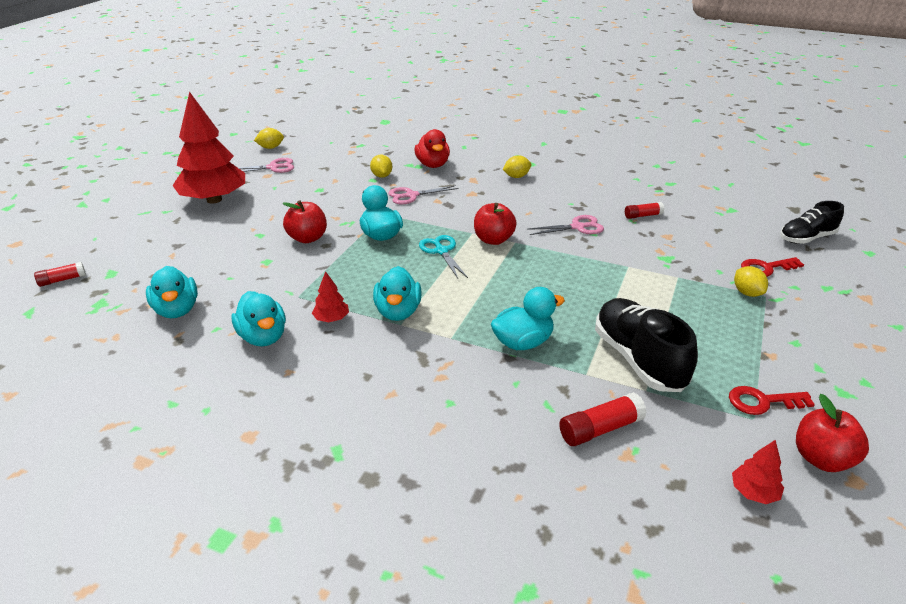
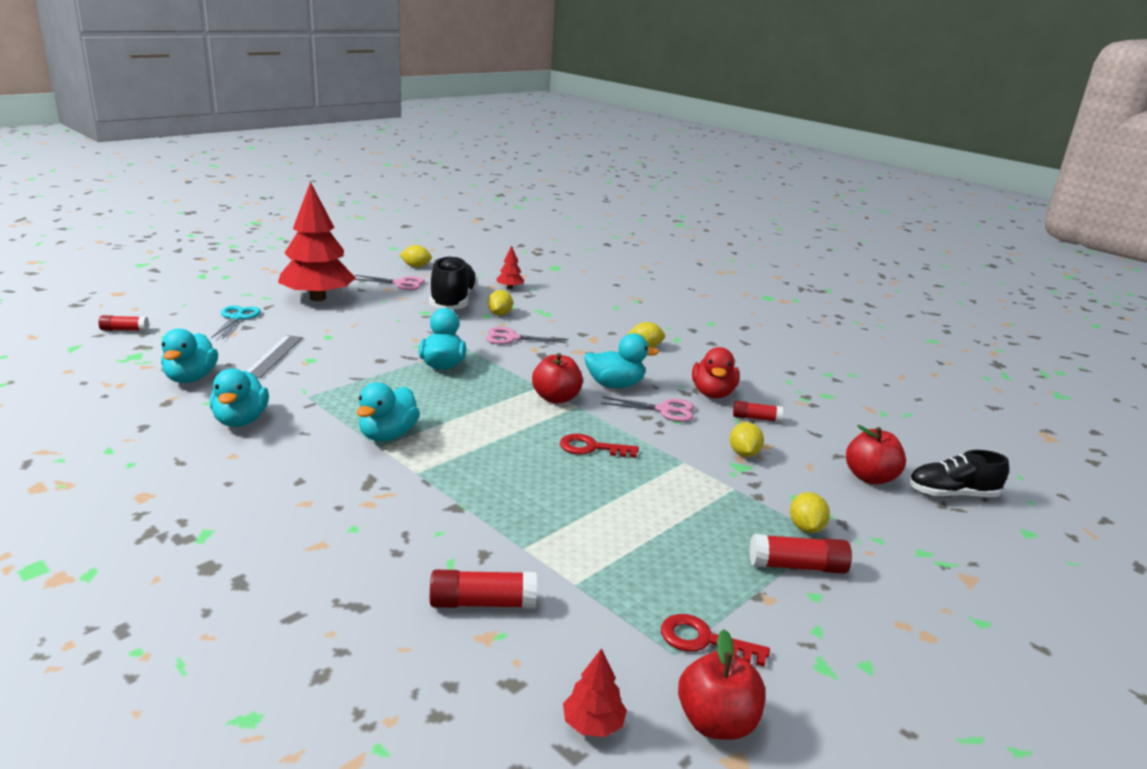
camera: 20 degrees right, 10 degrees down
(230, 267) = (273, 356): none -> grey ruler
(307, 238) = (369, 350): red apple -> red apple (870, 477)
(331, 319) = (318, 423): red tree -> red tree (510, 288)
(433, 165) = (564, 316): red duck -> red duck (713, 394)
(441, 251) = (489, 394): turquoise scissors -> turquoise scissors (237, 318)
(523, 342) = (486, 499): turquoise duck -> turquoise duck (615, 385)
(638, 359) = (597, 553): black shoe -> black shoe (453, 302)
(660, 247) = (744, 454): none -> yellow lemon
(766, 268) = (860, 510): red key -> red key (591, 448)
(767, 324) = (797, 566): none -> red glue stick

